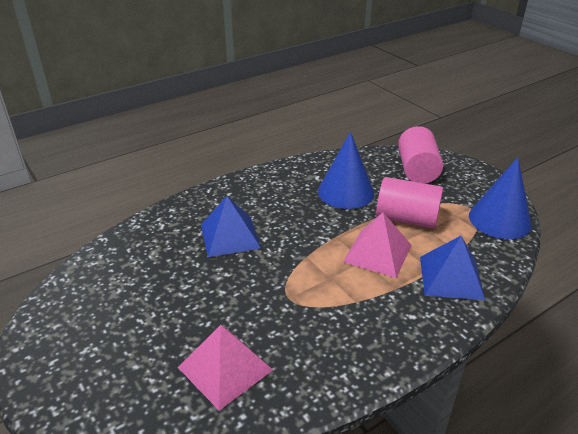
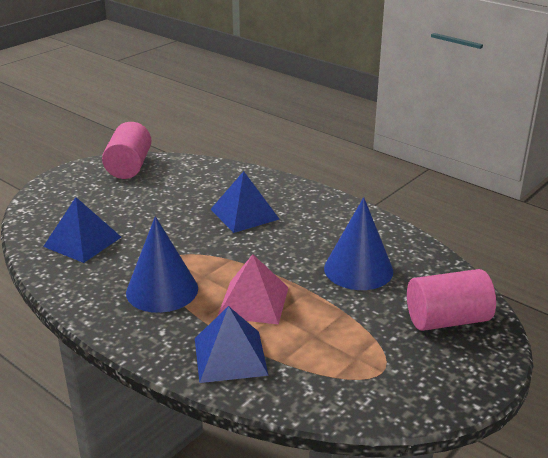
camera: 75 degrees right, 5 degrees down
(225, 368) = (82, 241): pink pyramid -> blue pyramid
(406, 219) = (327, 318): pink cylinder -> pink cylinder (129, 166)
(499, 220) = (367, 398): blue cone -> blue cone (162, 290)

